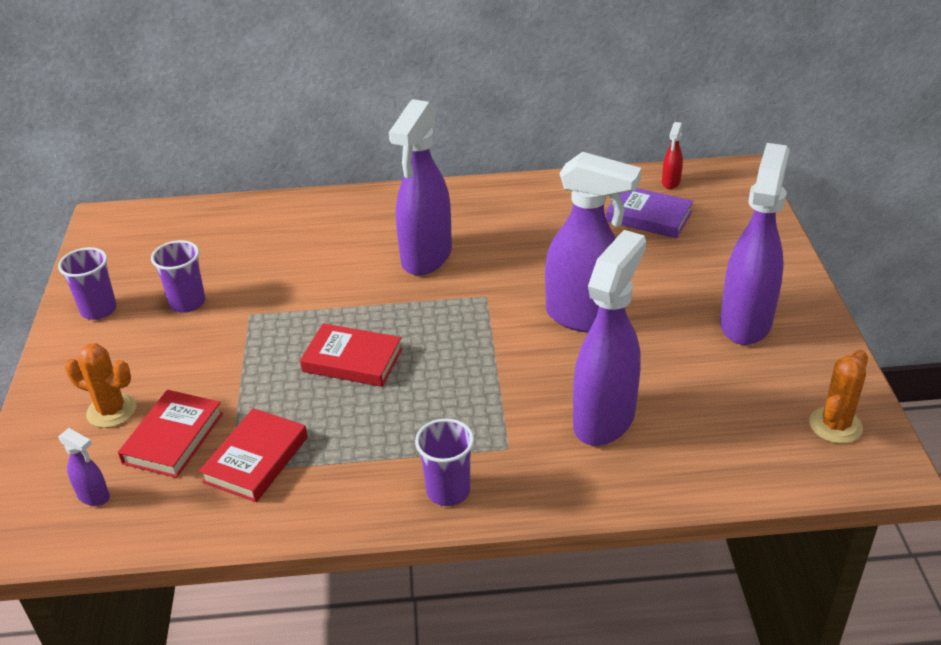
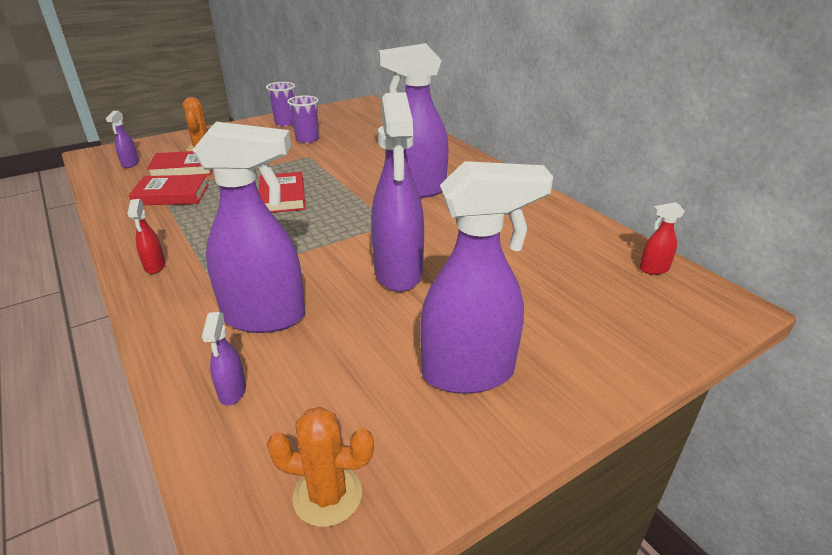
camera: 60 degrees right, 5 degrees down
(448, 491) = (155, 266): purple cup -> red spray bottle
(648, 217) = (581, 270): purple book -> none
(703, 457) = (232, 392): none -> purple spray bottle

